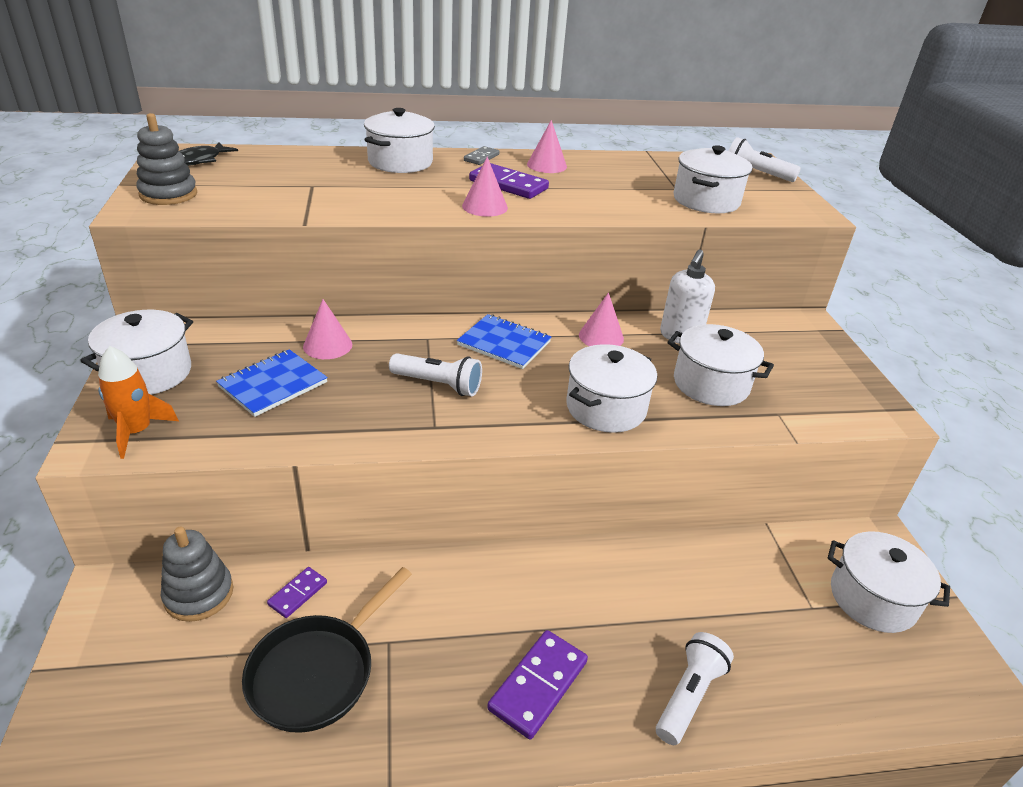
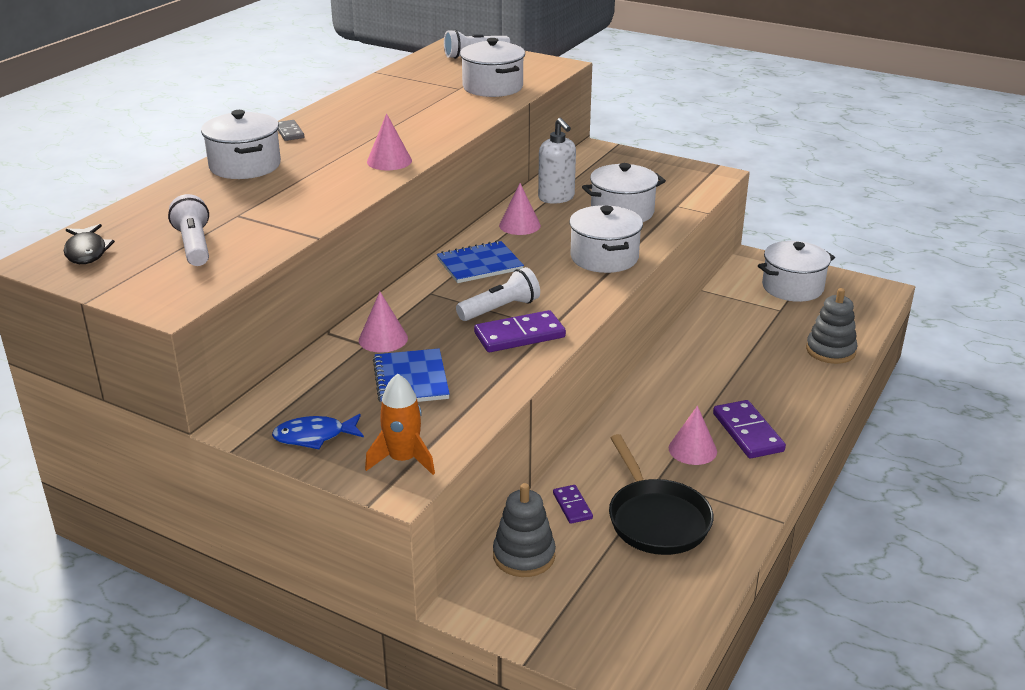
camera: 50 degrees left, 5 degrees down
(149, 373) = (314, 436): white pot -> blue fish
(168, 194) = (154, 282): grey stacking toy -> grey stacking toy (830, 351)
(508, 185) = (361, 140): purple domino -> purple domino (519, 335)
(547, 165) = (346, 114): pink cone -> pink cone (692, 449)
(689, 695) = (802, 382): white flashlight -> white flashlight (194, 245)

